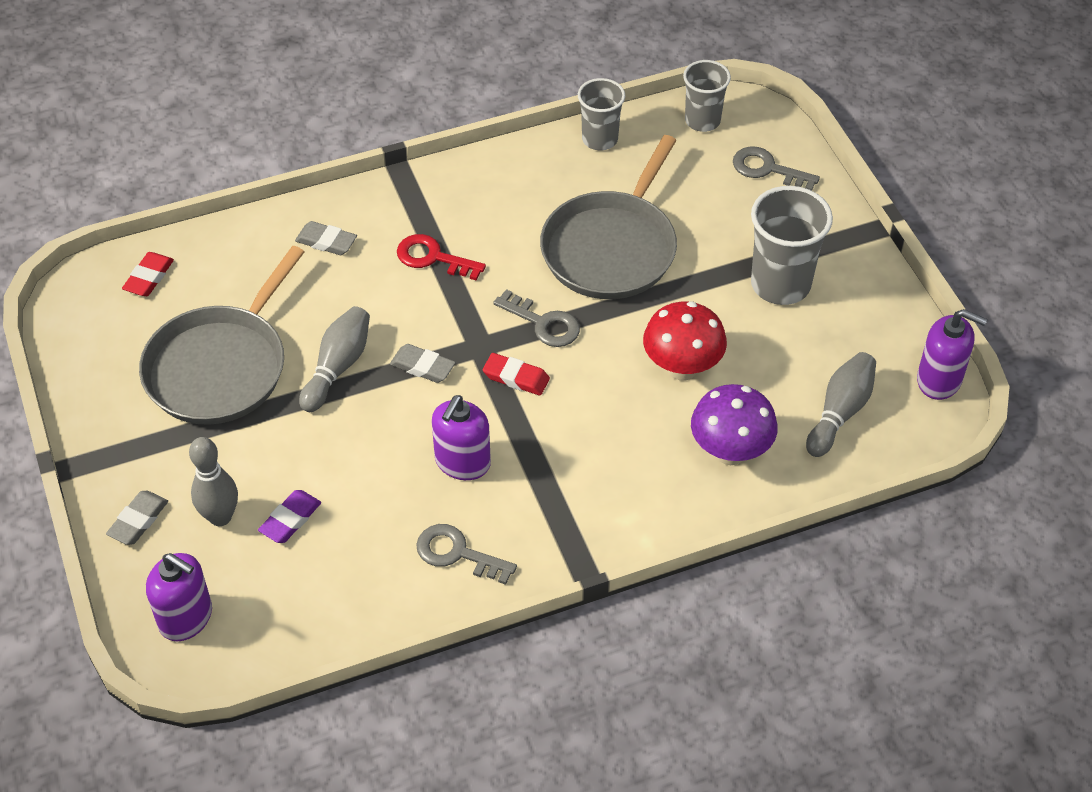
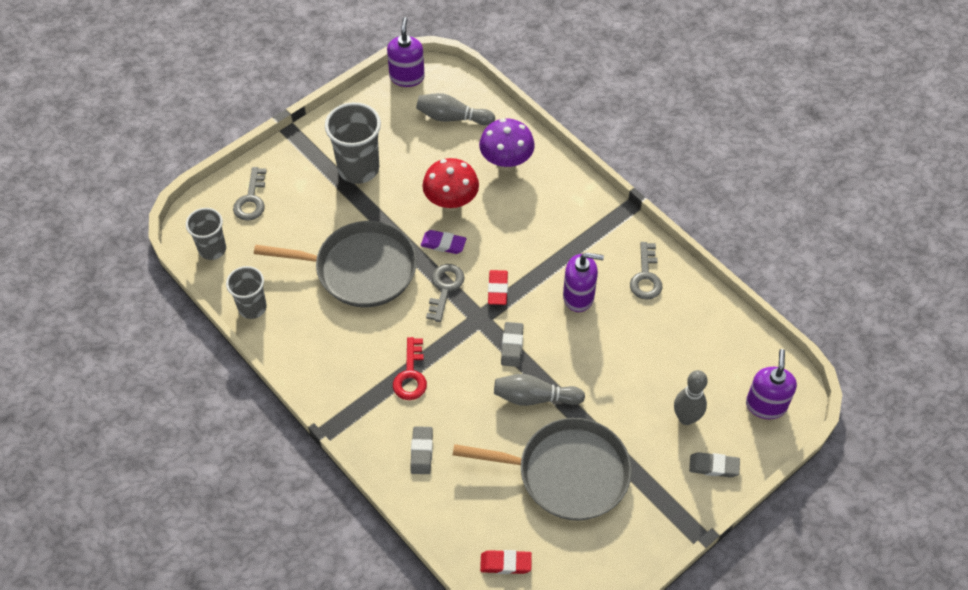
camera: 110 degrees left, 5 degrees up
(290, 519) = (667, 376): purple eraser -> purple eraser (443, 244)

